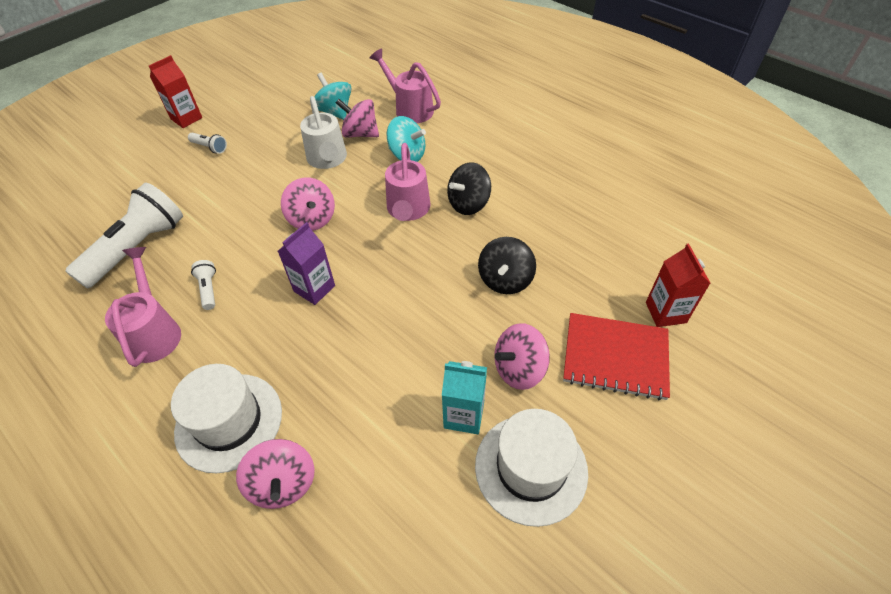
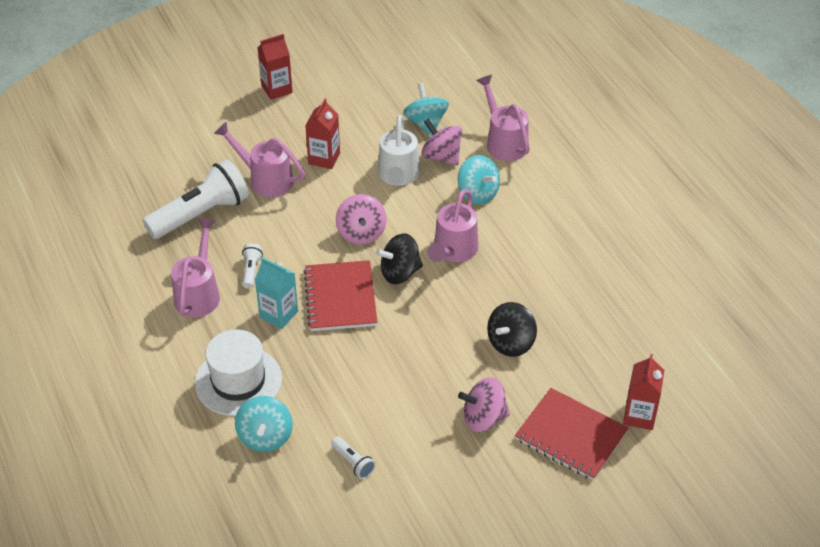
camera: 20 degrees right, 5 degrees down
(198, 197) = (265, 179): none -> pink watering can
(210, 147) = (290, 129): white flashlight -> white flashlight (353, 462)
(251, 163) = (324, 158): none -> red carton
(283, 483) = (265, 437): pink spinning top -> turquoise spinning top
(314, 288) = (340, 298): purple carton -> red notebook
(464, 415) = (421, 436): turquoise carton -> turquoise carton (279, 314)
(468, 204) = (513, 262): black spinning top -> black spinning top (400, 273)
(531, 468) = (455, 489): white hat -> none

